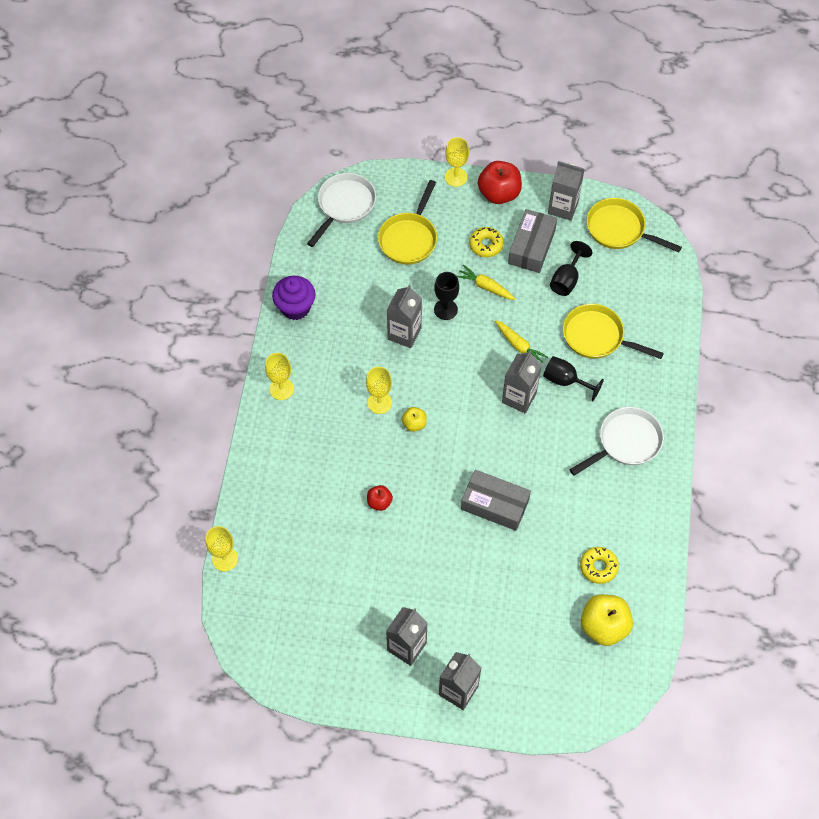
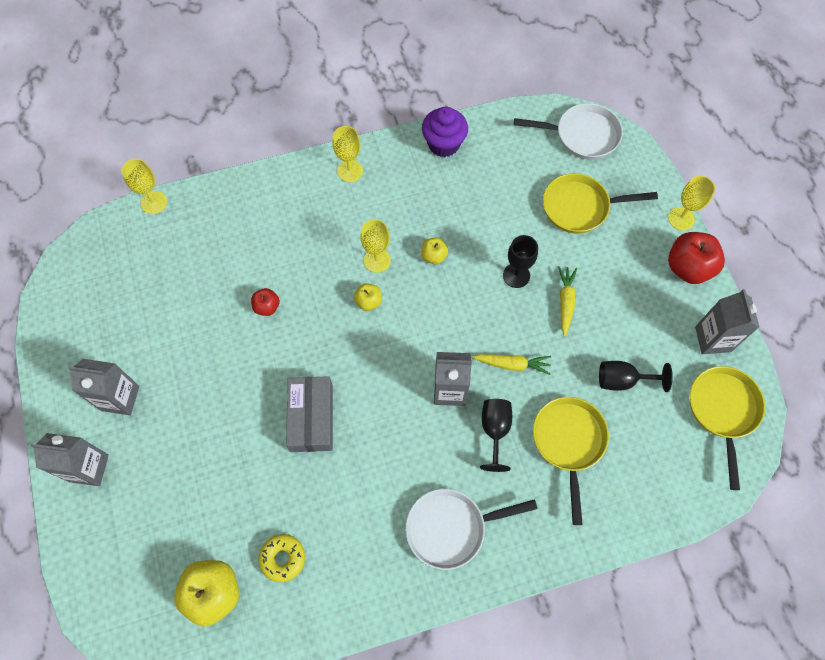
camera: 65 degrees right, 5 degrees up
(398, 360) = (434, 256): none -> yellow apple
(404, 333) = (467, 249): grey carton -> none
(486, 245) = (616, 281): yellow donut -> none
(519, 346) = (512, 364): yellow carrot -> yellow carrot turned 105 degrees counterclockwise
(531, 247) = (642, 327): grey box -> none
(626, 442) = (451, 528): white pan -> white pan turned 135 degrees clockwise

